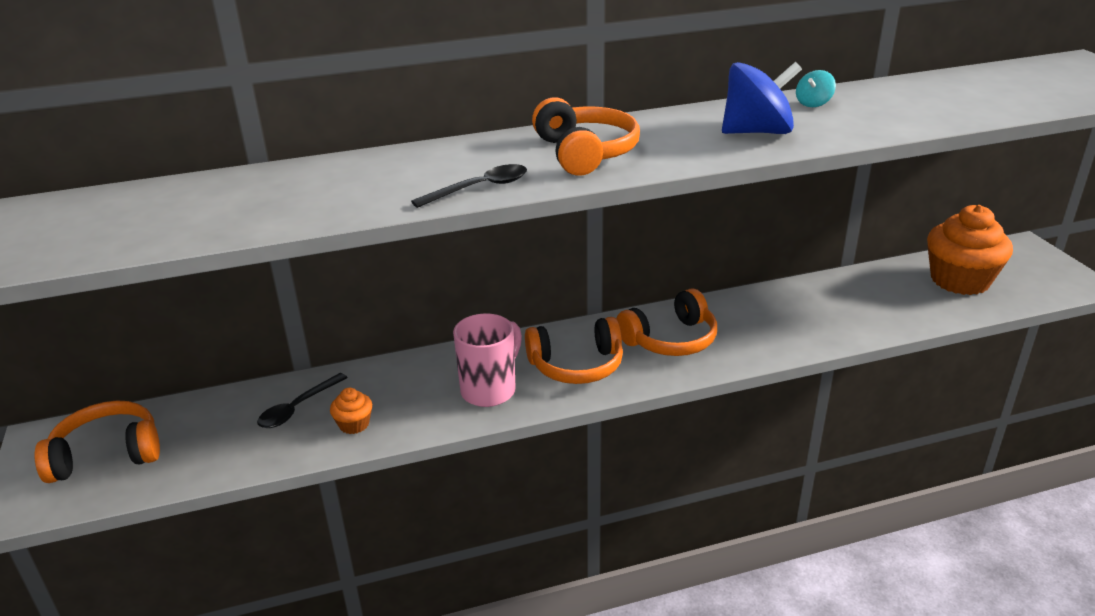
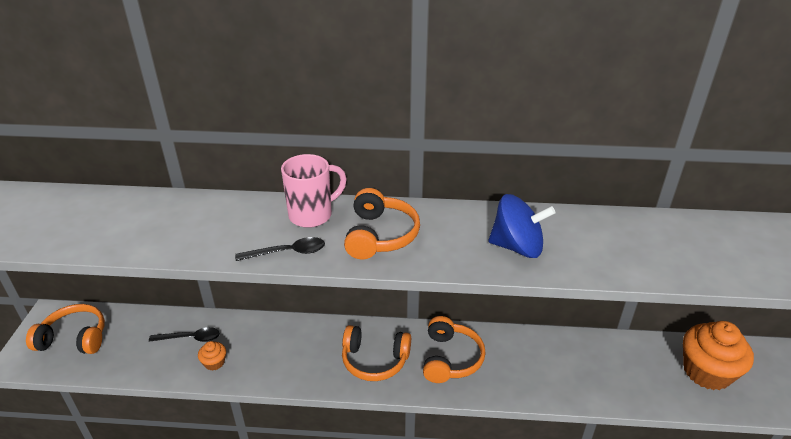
camera: 20 degrees right, 5 degrees up
(298, 408) = (190, 338): black spoon -> black spoon turned 150 degrees counterclockwise
(490, 390) = (309, 362): pink mug -> pink mug (312, 215)
(671, 340) = (450, 358): orange headphones -> orange headphones turned 75 degrees counterclockwise
(813, 103) = (584, 226): turquoise spinning top -> none

